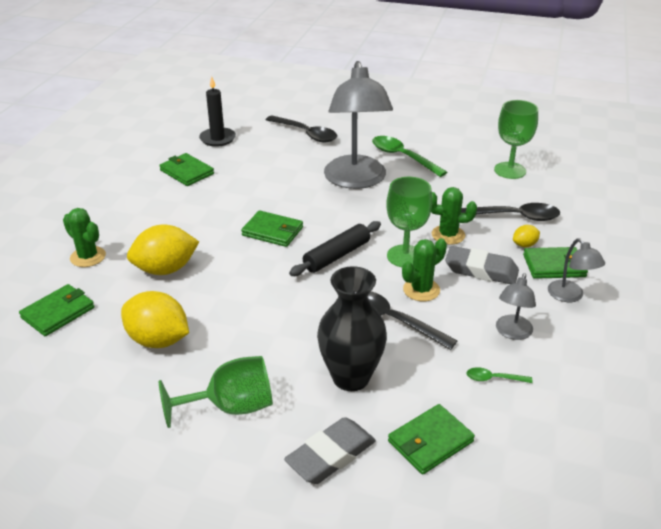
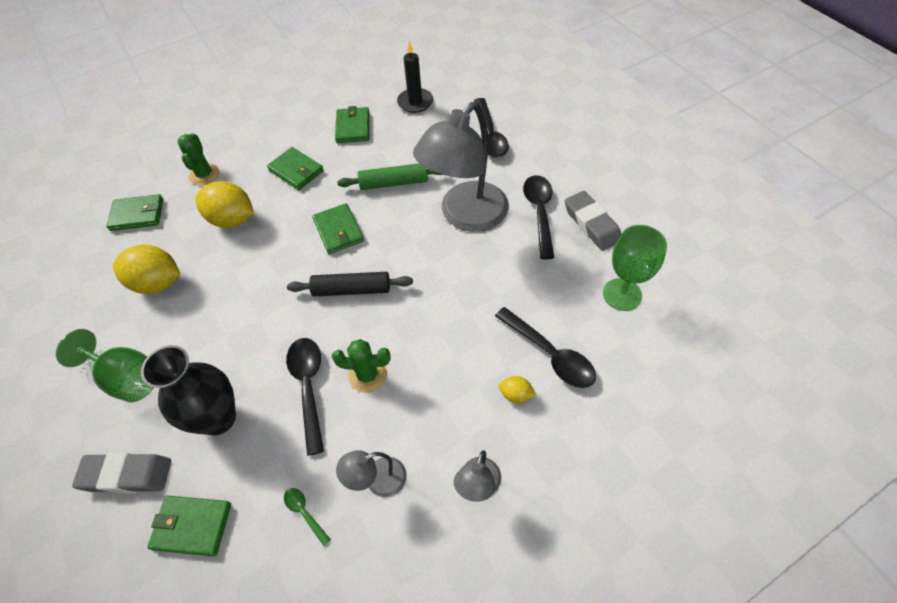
camera: 45 degrees right, 20 degrees up
(158, 340) = (157, 283): yellow lemon -> yellow lemon turned 60 degrees counterclockwise
(274, 187) = (393, 183): none -> green rolling pin
(402, 157) = (539, 213): green spoon -> black spoon
(405, 256) = (400, 329): green goblet -> none
(448, 235) = (463, 332): green cactus -> none
(481, 270) = (440, 393): grey eraser -> grey eraser (591, 224)
(554, 266) = (510, 440): green wallet -> green wallet (296, 171)

